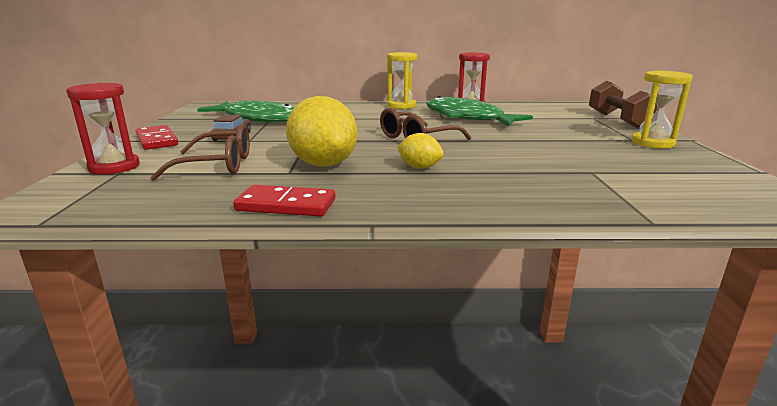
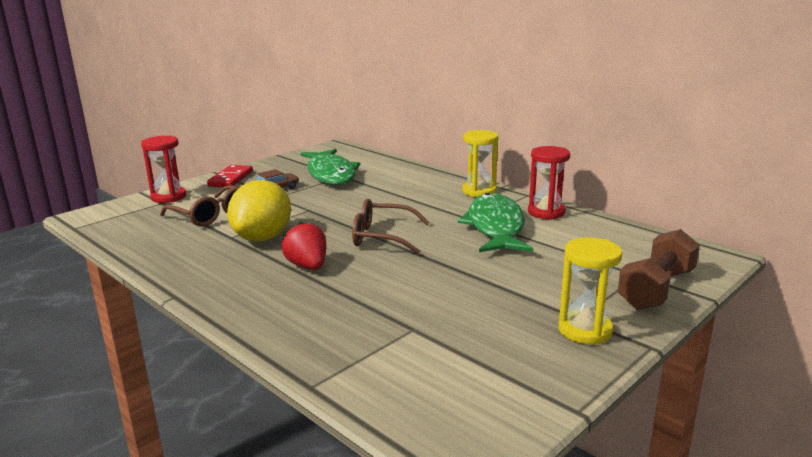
camera: 45 degrees right, 0 degrees up
(286, 205) = (172, 262): red domino -> none
(419, 167) = (308, 266): yellow lemon -> red strawberry

